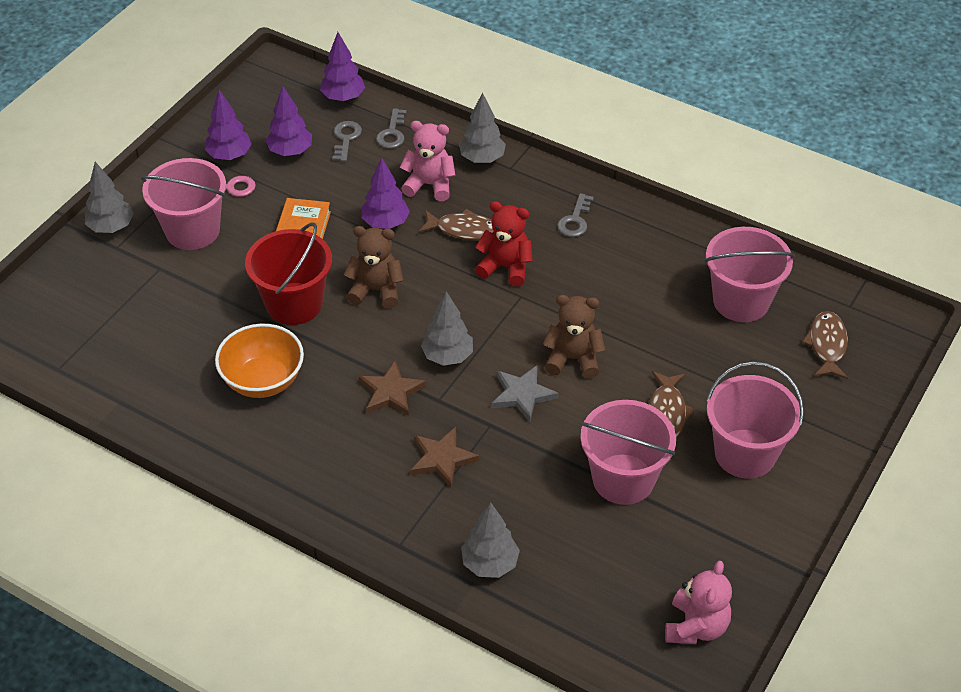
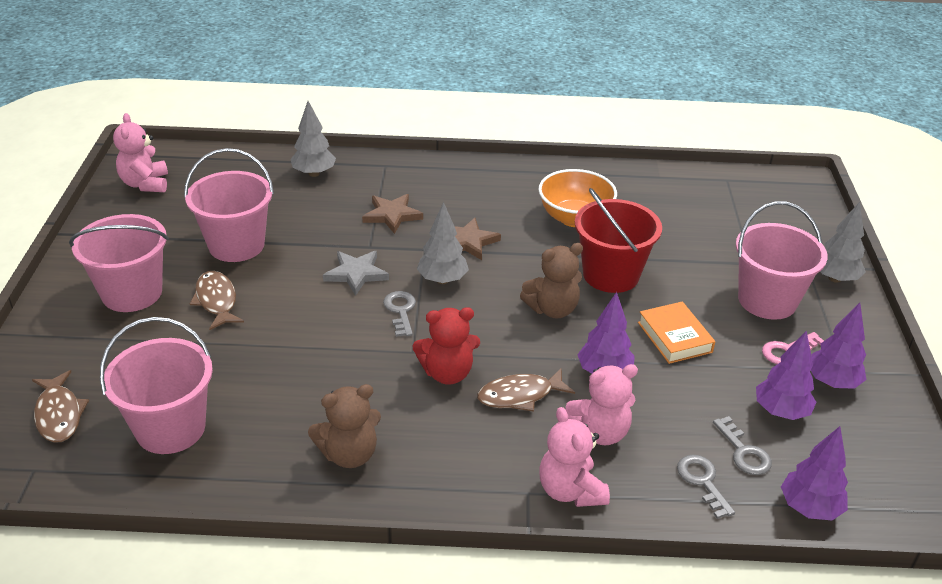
camera: 150 degrees right, 10 degrees down
(482, 159) = (570, 491): grey tree -> pink teddy bear
(573, 359) = (327, 314): brown teddy bear -> brown teddy bear (349, 454)
(575, 220) = (406, 453): grey key -> grey key (400, 311)

